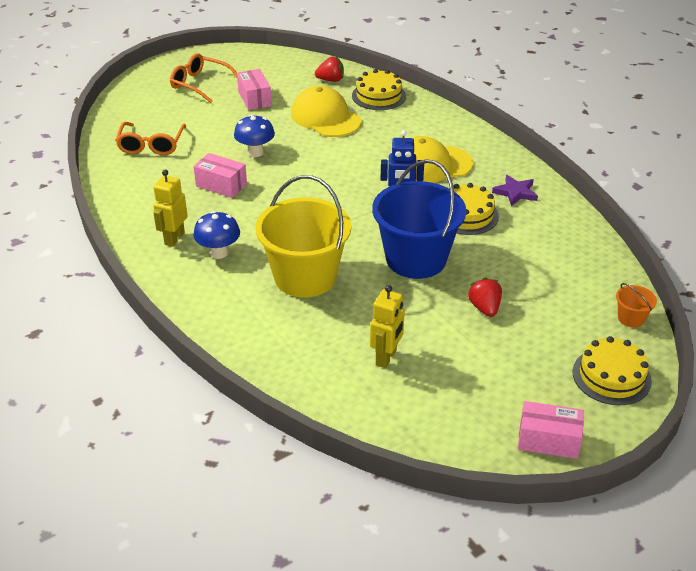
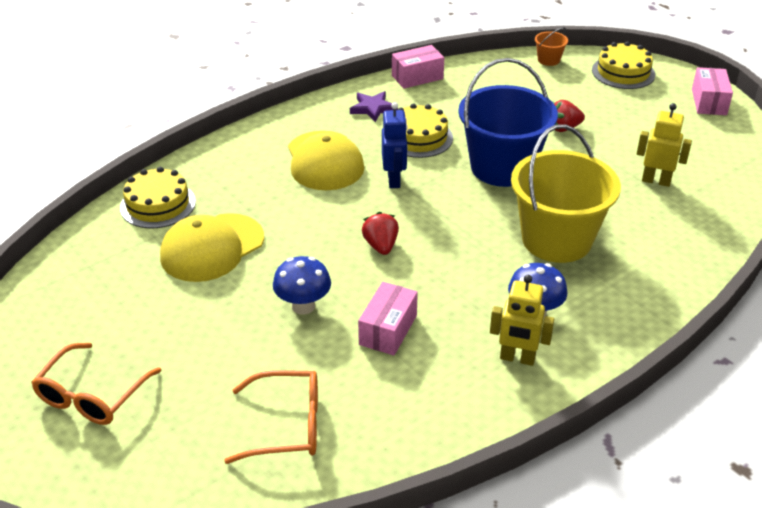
camera: 95 degrees left, 0 degrees up
(254, 98) = (150, 324): pink box -> pink box (417, 77)
(331, 80) = (105, 250): red strawberry -> red strawberry (381, 246)

